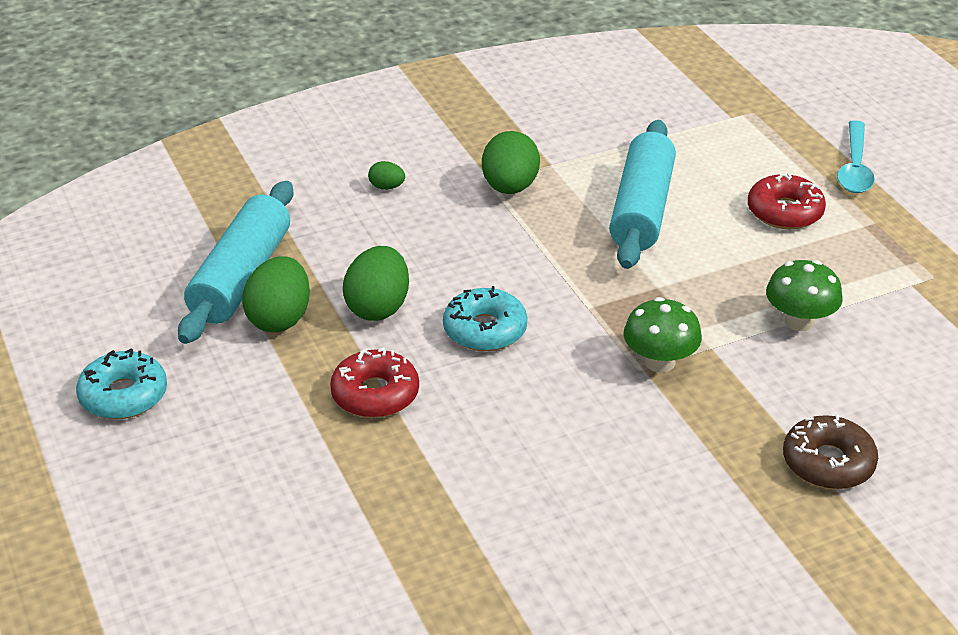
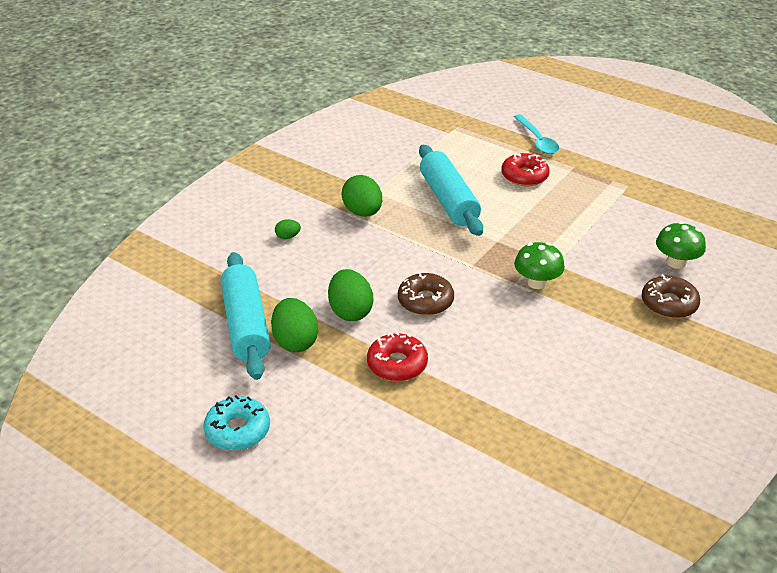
camera: 30 degrees left, 0 degrees up
(485, 330) = (425, 301): turquoise donut -> brown donut
(799, 321) = (586, 233): green mushroom -> green mushroom (676, 262)

